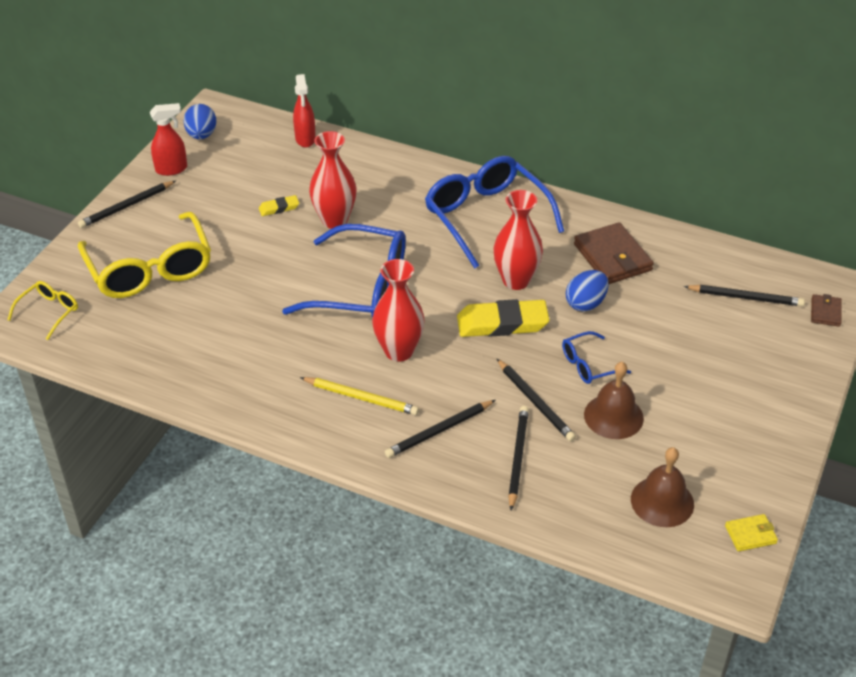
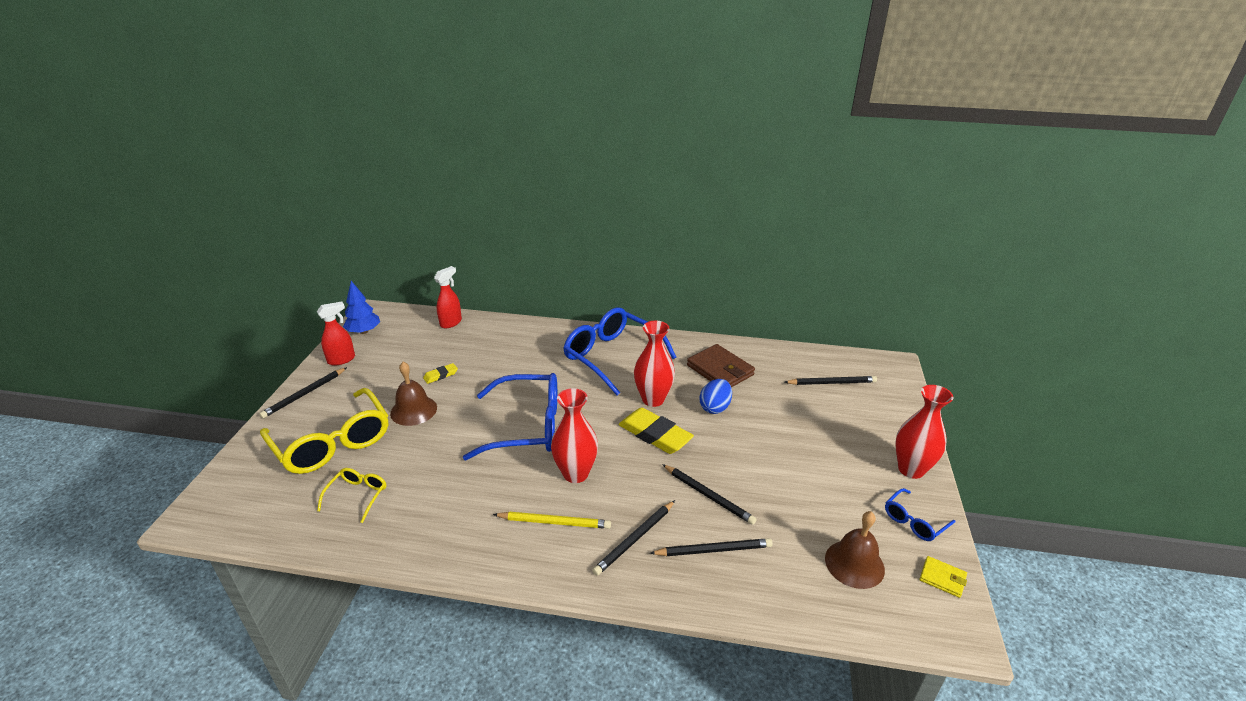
camera: 15 degrees left, 10 degrees down
(49, 312) = (236, 498): yellow glasses -> yellow glasses (357, 496)
(201, 135) = (364, 331): blue egg -> blue tree
(305, 139) = (451, 322): red spray bottle -> red spray bottle turned 120 degrees counterclockwise
(334, 220) = (490, 377): red vase -> red vase (911, 469)
(502, 323) = (655, 435): yellow eraser -> yellow eraser turned 60 degrees clockwise
(517, 458) = (713, 550): black pencil -> black pencil turned 90 degrees clockwise
(588, 365) = (738, 456): blue glasses -> blue glasses (914, 521)
(613, 416) = (778, 495): brown bell -> brown bell (413, 410)
(750, 534) = (942, 578): yellow wallet -> yellow wallet turned 60 degrees clockwise
(825, 312) = (893, 383): brown wallet -> none

